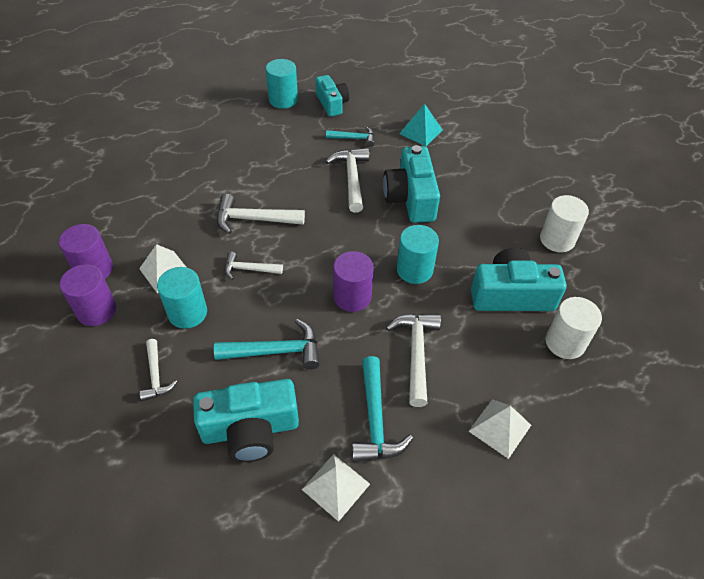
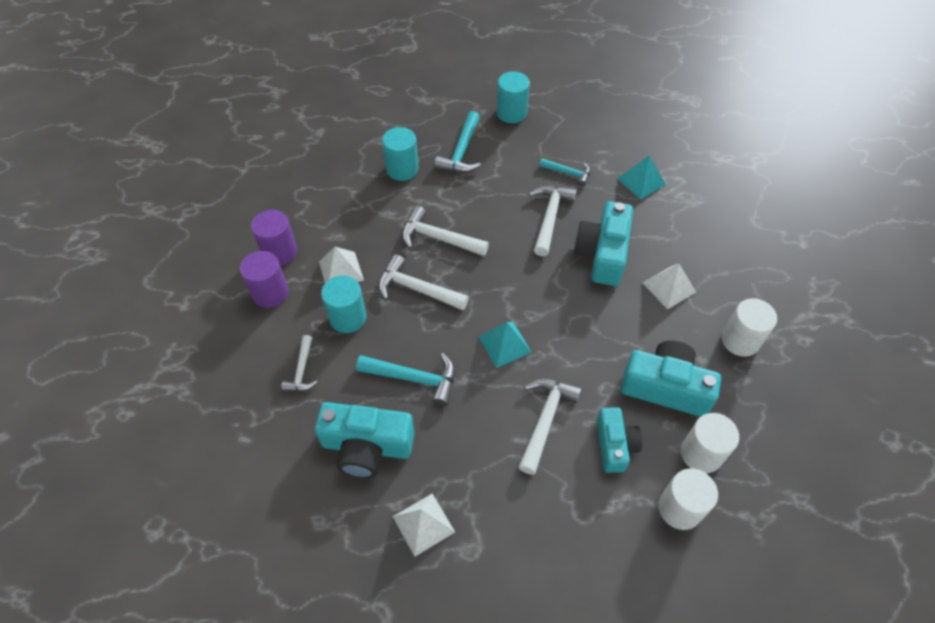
camera: 20 degrees right, 5 degrees up
(249, 269) = (417, 289): white hammer -> white hammer, size x1.60
(332, 103) = (560, 128): turquoise camera -> turquoise camera (614, 445)
(352, 297) = (505, 344): purple cylinder -> turquoise pyramid
(375, 419) = (482, 473): turquoise hammer -> turquoise hammer (461, 152)
(414, 270) = (576, 333): turquoise cylinder -> turquoise cylinder (402, 169)
(500, 428) = (598, 519): white pyramid -> white pyramid (669, 287)
(567, 395) = (680, 508): none -> white cylinder

